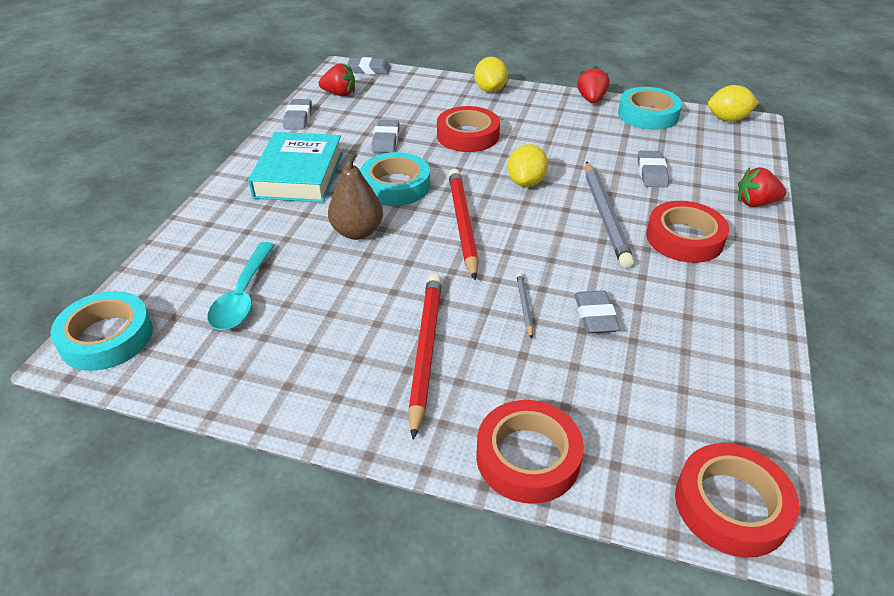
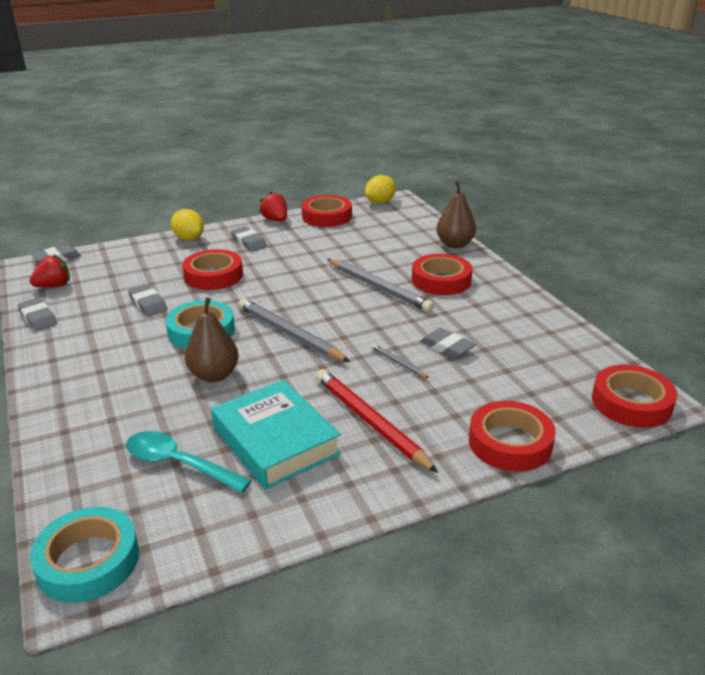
camera: 40 degrees left, 10 degrees down
(243, 296) = (178, 464): turquoise spoon -> turquoise spoon turned 150 degrees clockwise
(299, 175) = (102, 358): turquoise book -> turquoise book (275, 441)
(463, 224) = (289, 333): red pencil -> grey pencil
(526, 182) = (299, 289): yellow lemon -> none
(648, 114) = (327, 216): turquoise tape -> red tape
(651, 173) = (374, 251): grey eraser -> grey eraser (248, 242)
(755, 203) = (455, 244): red strawberry -> brown pear

